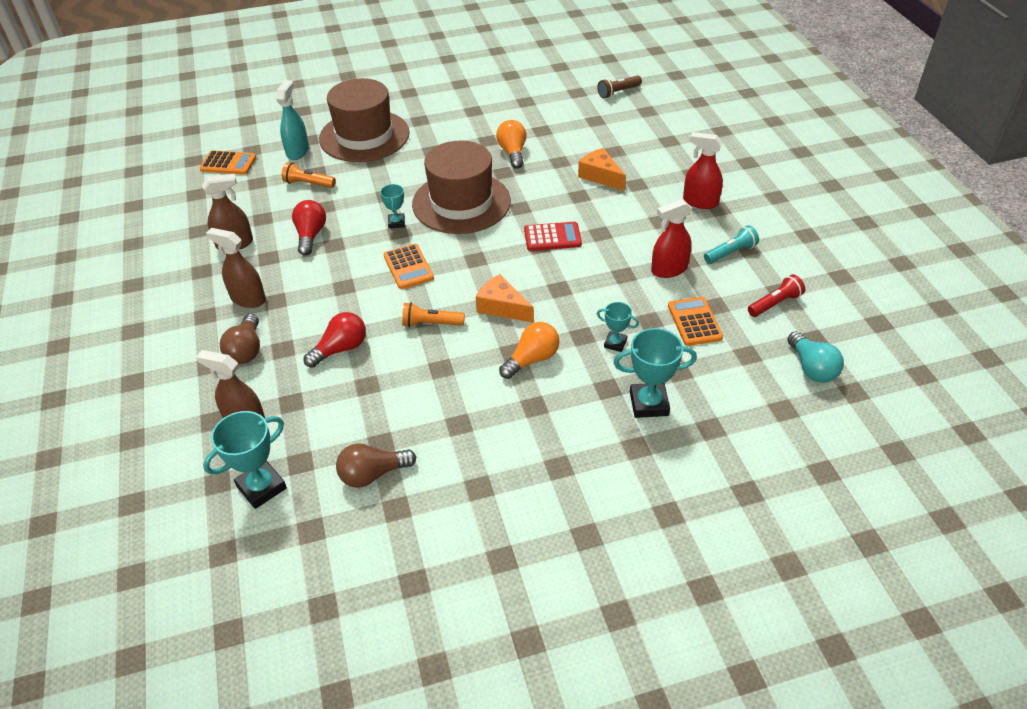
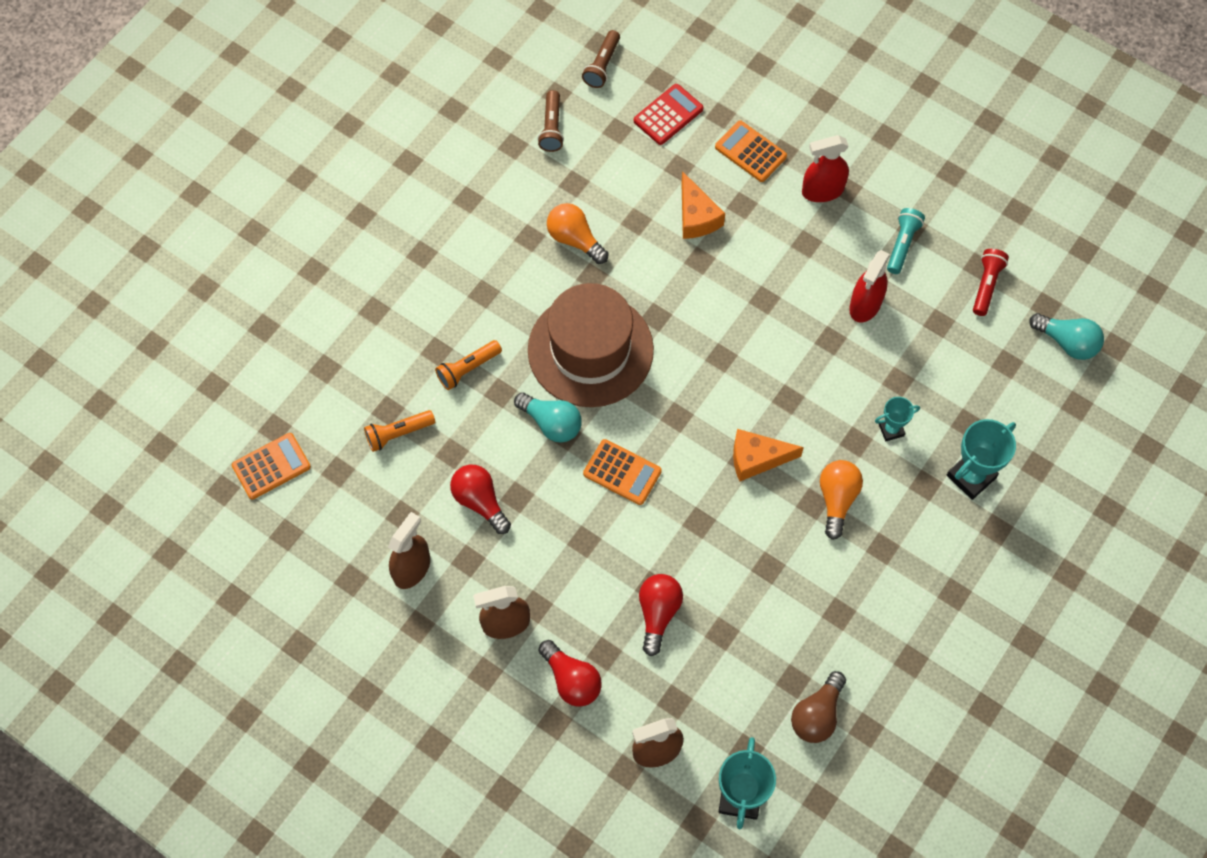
camera: 40 degrees left, 20 degrees up
(246, 350) = (571, 680): brown light bulb -> red light bulb
(297, 151) = (331, 394): turquoise spray bottle -> none
(364, 136) = (384, 320): brown hat -> none
(396, 223) = (551, 423): turquoise trophy -> turquoise light bulb
(431, 323) = (711, 524): orange flashlight -> orange flashlight (467, 369)
(552, 237) = (724, 336): red calculator -> red calculator (668, 115)
(557, 104) = (551, 128): none -> brown flashlight
(600, 176) = (696, 216): orange cheese -> orange cheese turned 120 degrees counterclockwise
(694, 322) = (936, 356): orange calculator -> orange calculator (750, 152)

